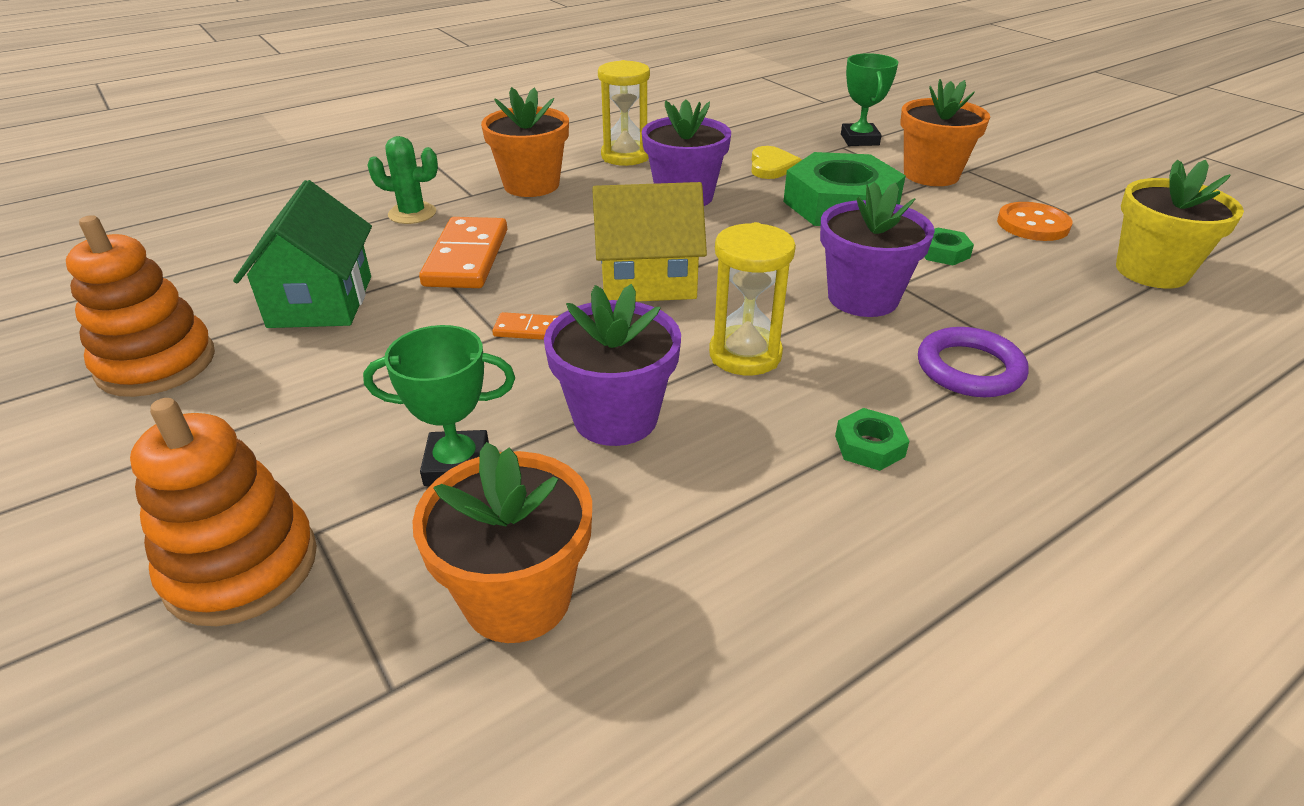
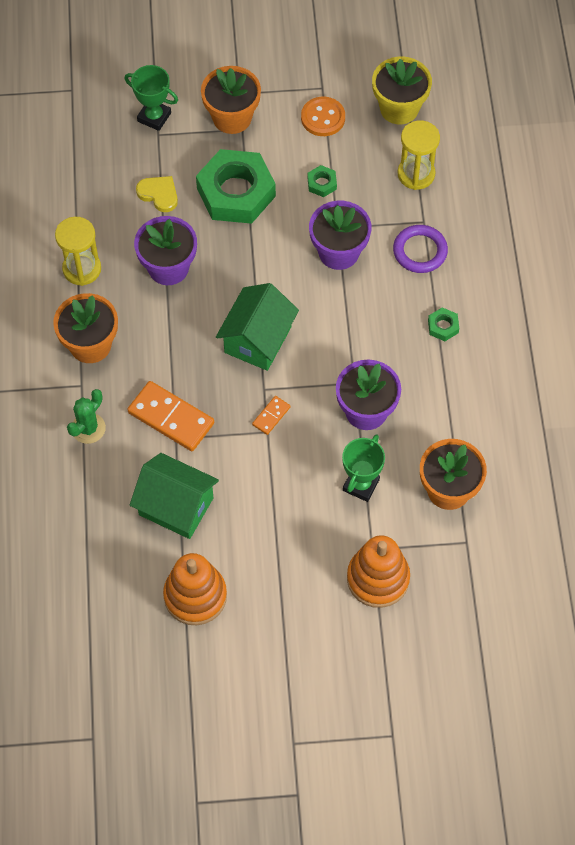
camera: 60 degrees left, 25 degrees up
(647, 281) = (258, 340): yellow house -> green house
(745, 355) = (352, 333): yellow hourglass -> yellow hourglass (416, 174)

